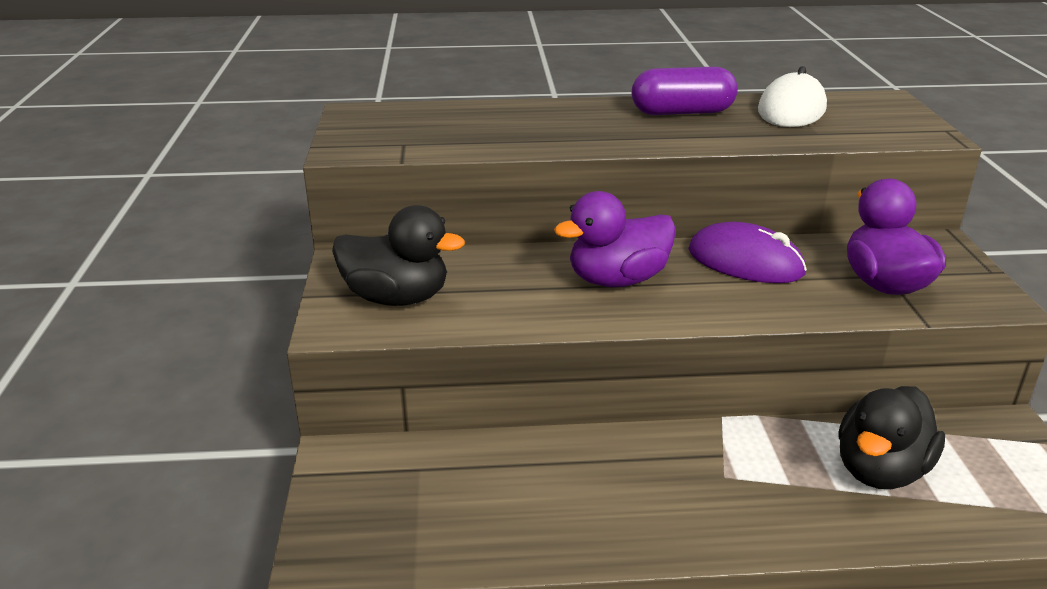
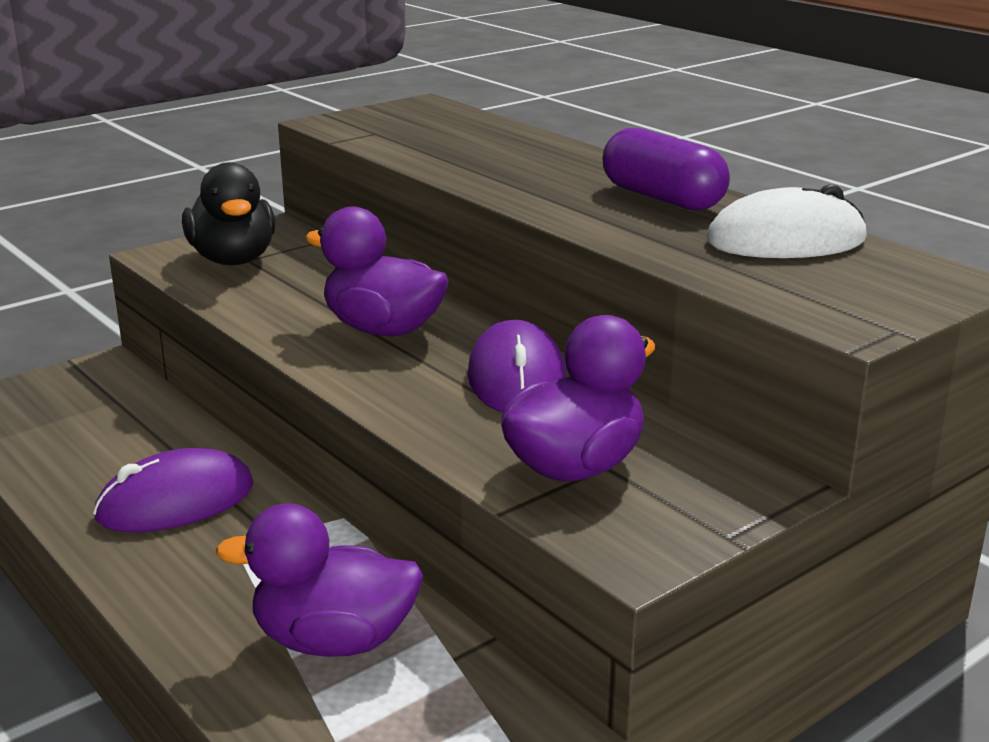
camera: 55 degrees right, 5 degrees down
(635, 485) = (176, 501): none -> purple mouse
(880, 470) = (334, 641): black duck -> purple duck

